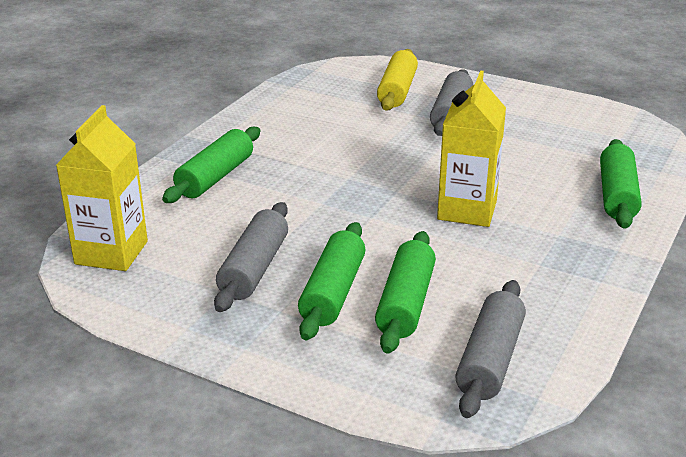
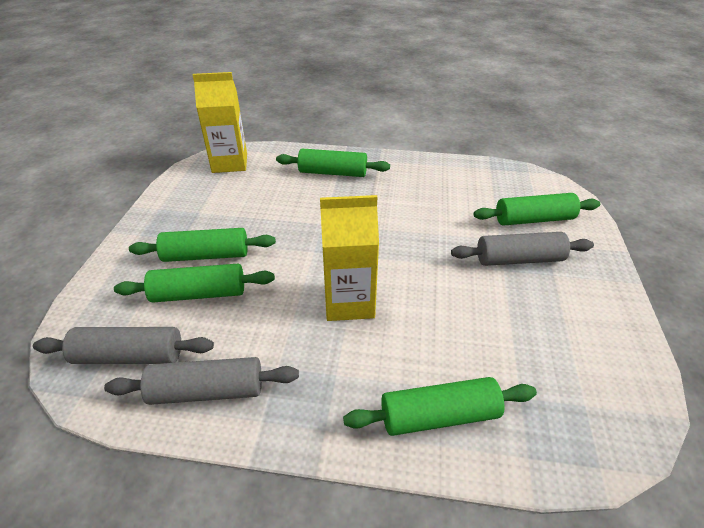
camera: 70 degrees right, 10 degrees up
(254, 269) = (227, 216): grey rolling pin -> grey rolling pin (207, 391)
(397, 91) = (534, 219): yellow rolling pin -> green rolling pin

